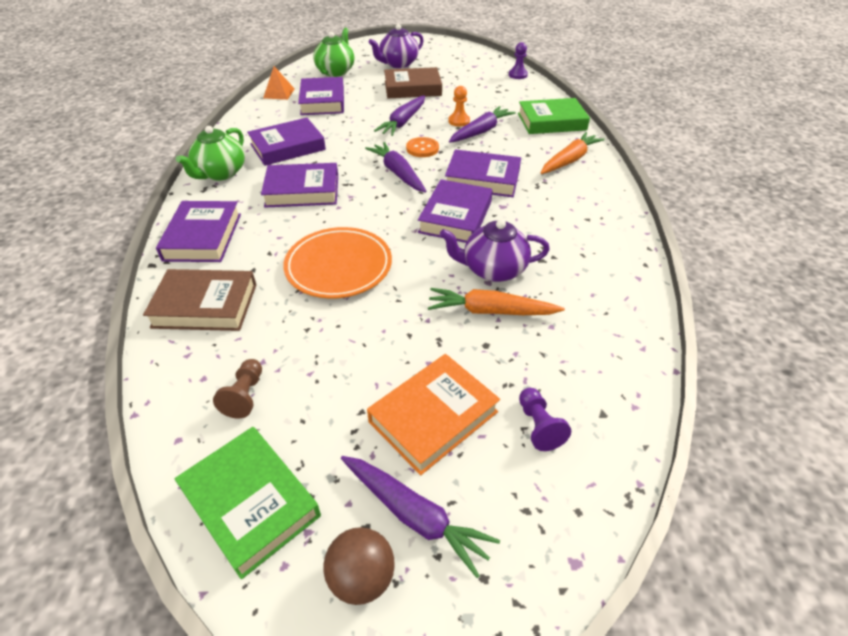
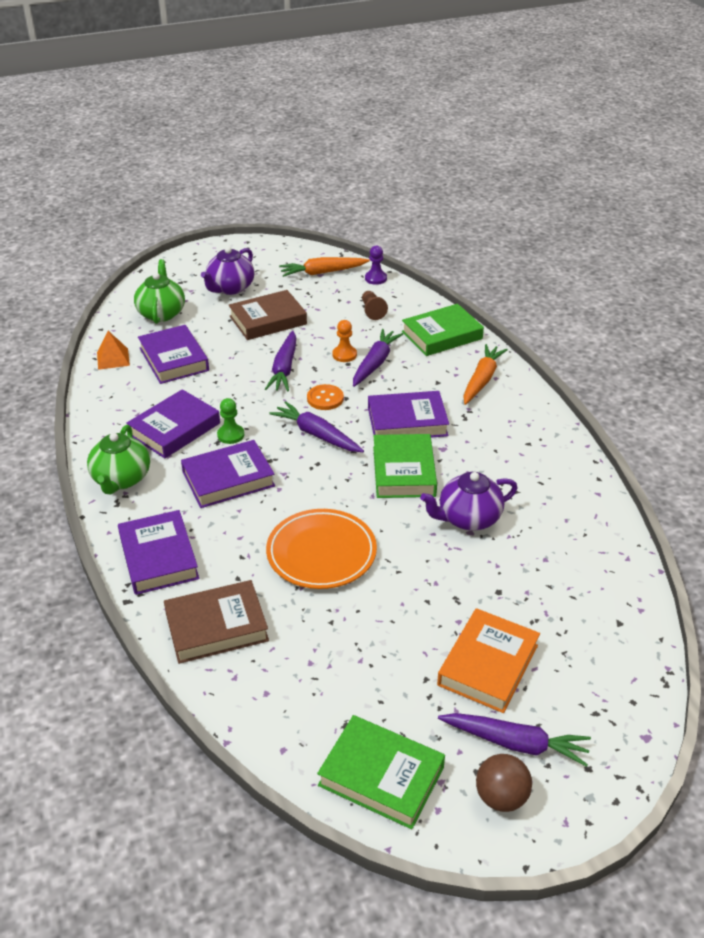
camera: 20 degrees left, 5 degrees down
(245, 395) = (316, 696): brown pawn -> brown pawn (372, 311)
(327, 159) = (230, 435): none -> green pawn
(455, 217) = (403, 471): purple book -> green book
(491, 311) = (487, 559): orange carrot -> orange carrot (322, 272)
(538, 426) = (574, 647): purple pawn -> none

